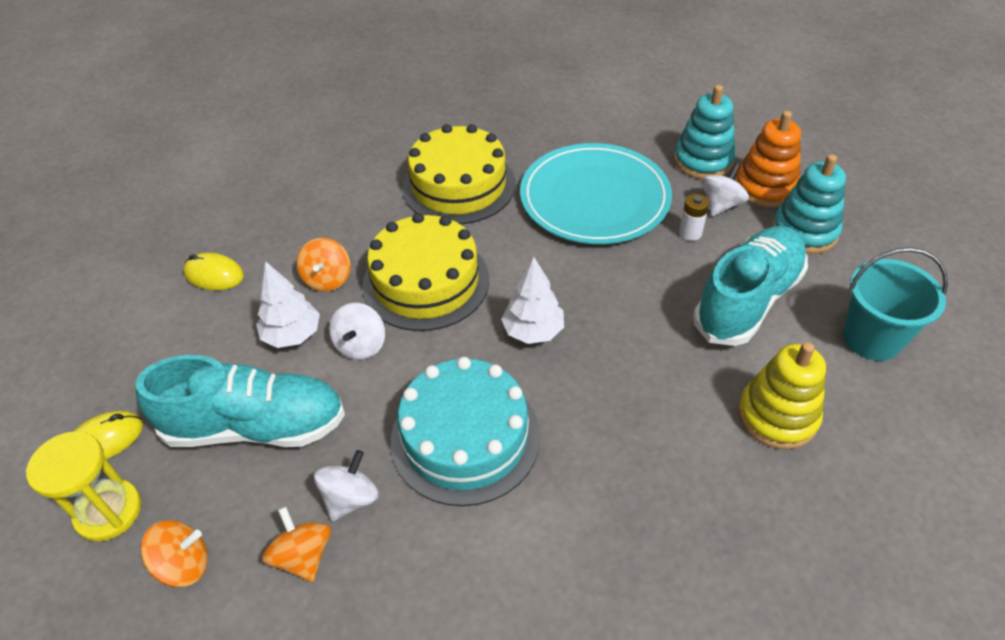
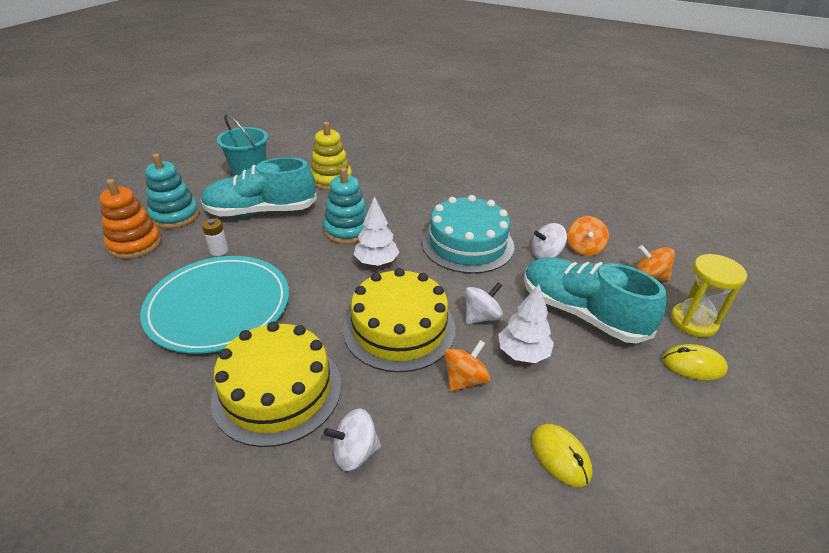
camera: 140 degrees left, 10 degrees down
(703, 161) = (119, 281): turquoise stacking toy -> turquoise stacking toy (348, 230)
(721, 205) = (174, 252): white spinning top -> white spinning top (355, 452)

